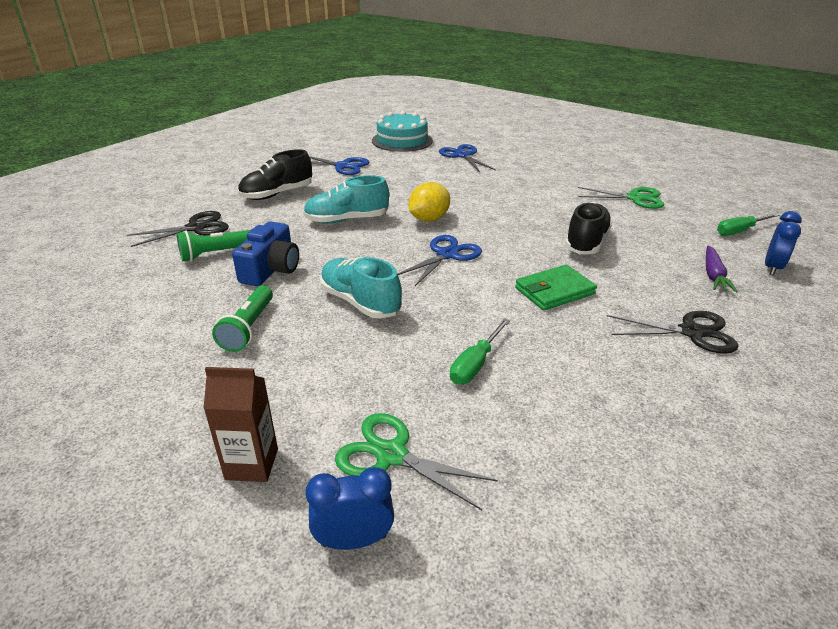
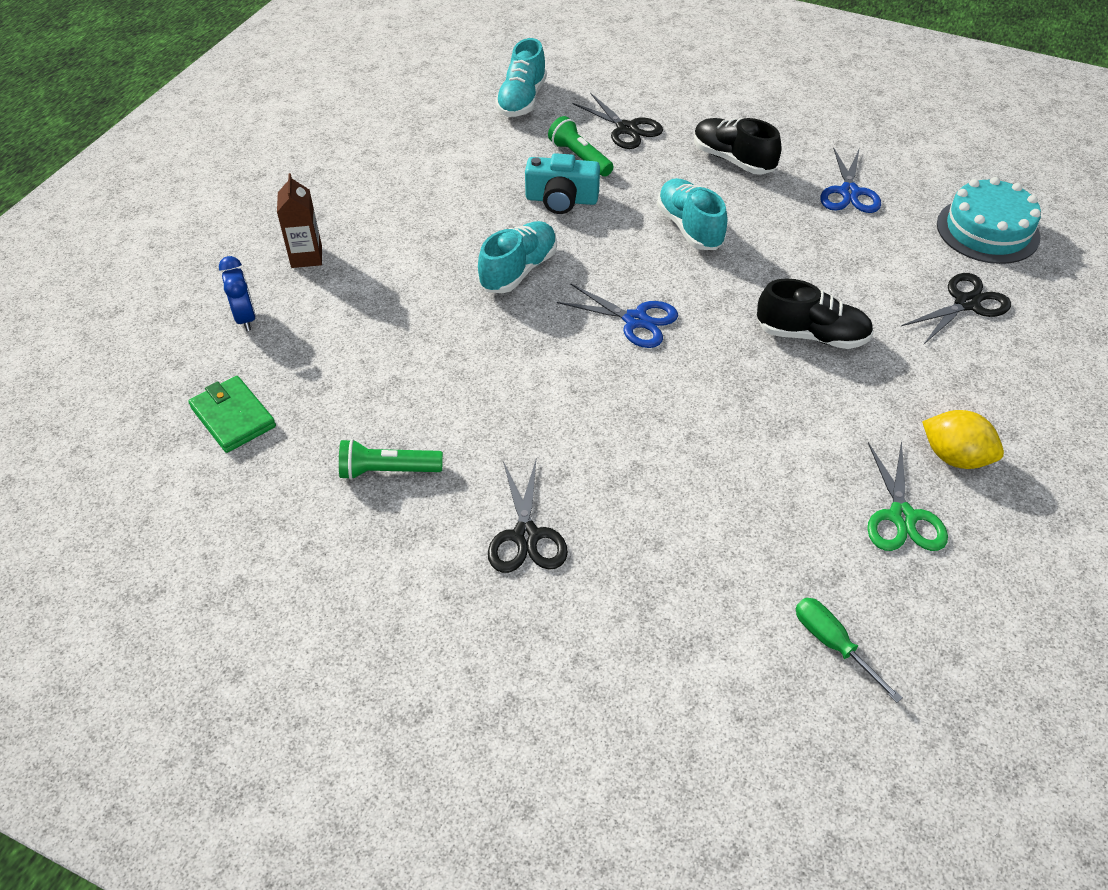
camera: 80 degrees right, 15 degrees up
(91, 273) = (522, 100): none -> turquoise shoe
(248, 328) = (461, 212): green flashlight -> green flashlight (388, 470)
(271, 269) = (561, 199): blue camera -> turquoise camera
(391, 455) = (320, 324): green scissors -> none
(429, 219) = (722, 294): yellow lemon -> yellow lemon (955, 457)
(463, 155) = (966, 303): blue scissors -> black scissors
(475, 364) = (436, 361): green screwdriver -> none
(554, 291) = (582, 416): green wallet -> green wallet (233, 417)
(586, 242) = (717, 449): black shoe -> black shoe (811, 335)
(713, 275) = (671, 582): purple carrot -> none
(772, 267) = (718, 660): blue clock -> none

